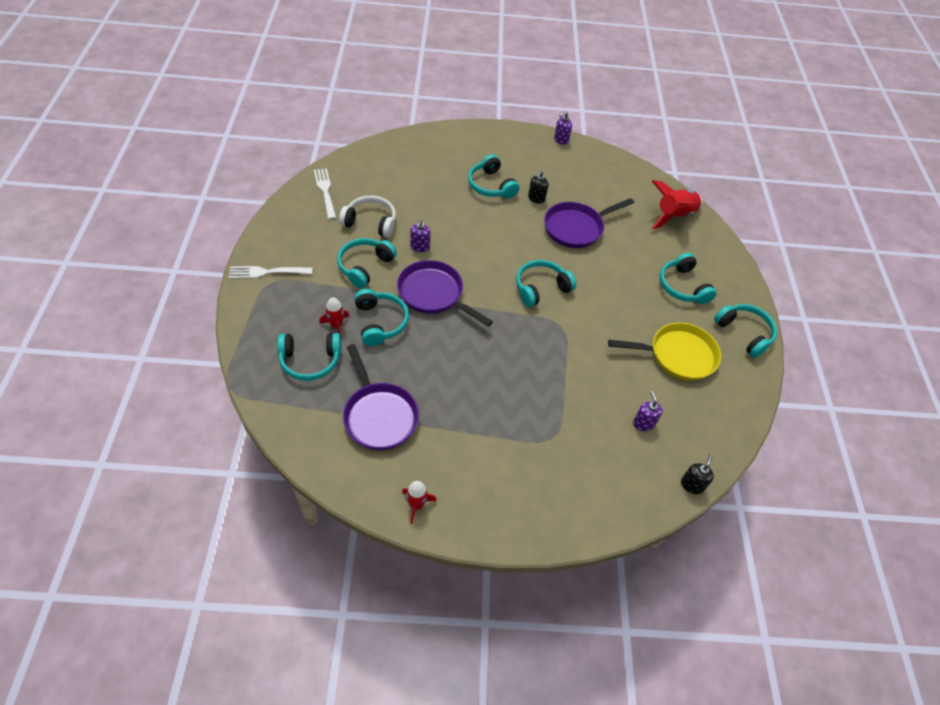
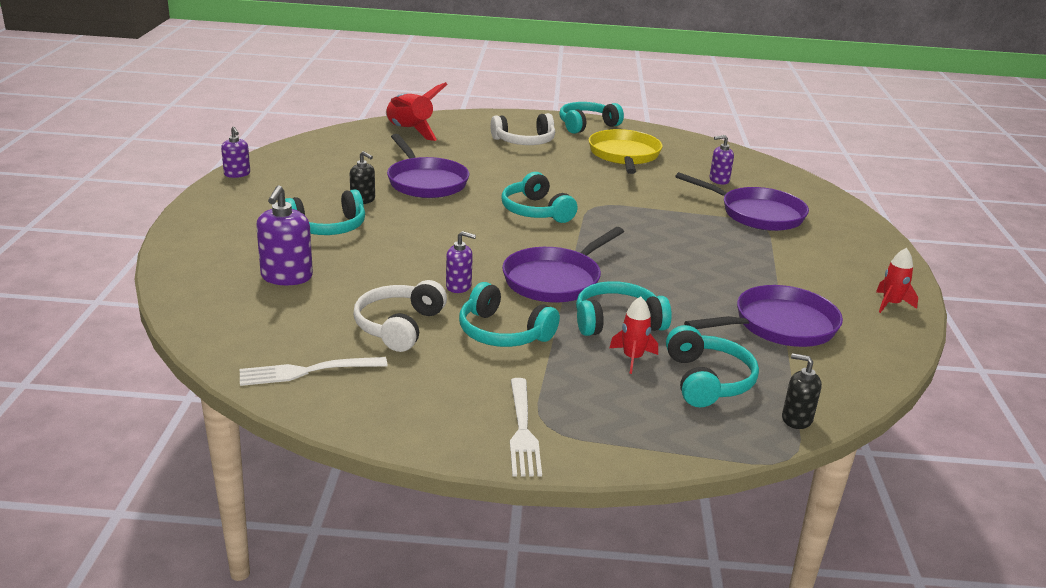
camera: 85 degrees left, 25 degrees down
(423, 175) = (286, 277): none -> purple soap dispenser
(573, 440) = (756, 214): none -> purple pan
(682, 286) = (524, 141): turquoise headphones -> white headphones
(692, 485) = (780, 169): black soap dispenser -> black soap dispenser (796, 419)

